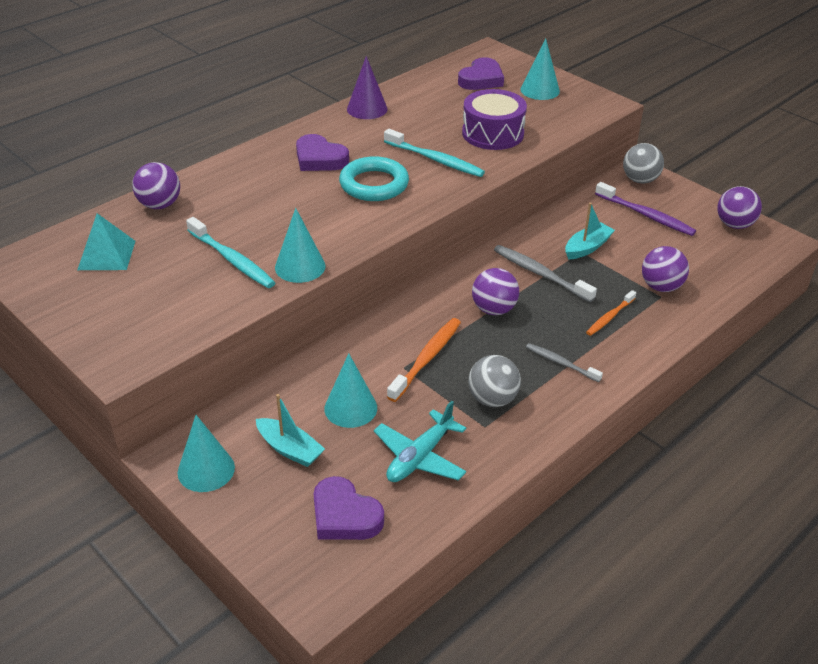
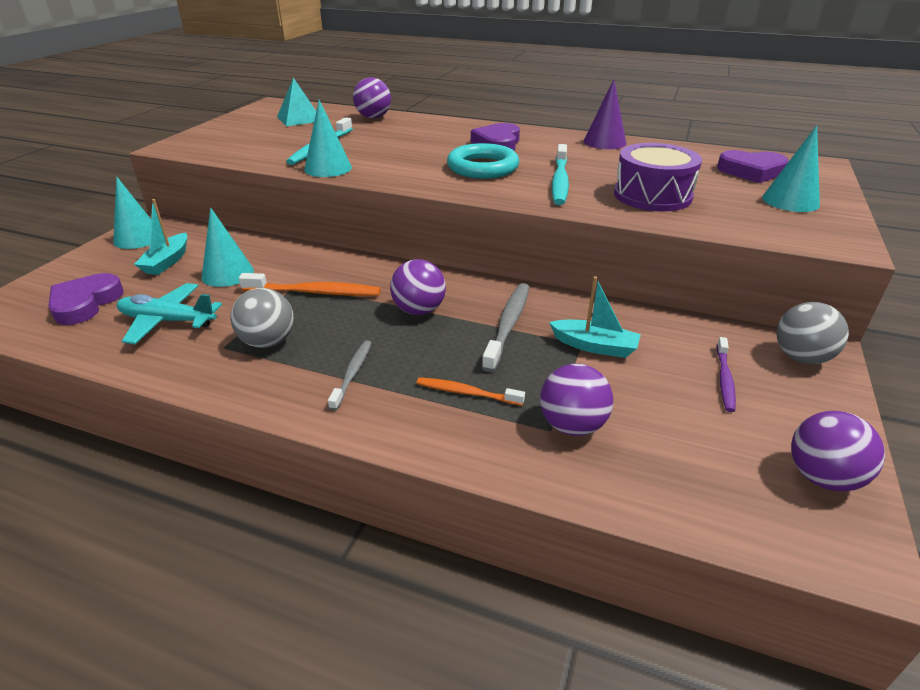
camera: 65 degrees right, 5 degrees down
(646, 215) = (724, 379): purple toothbrush -> purple toothbrush, size x0.63

